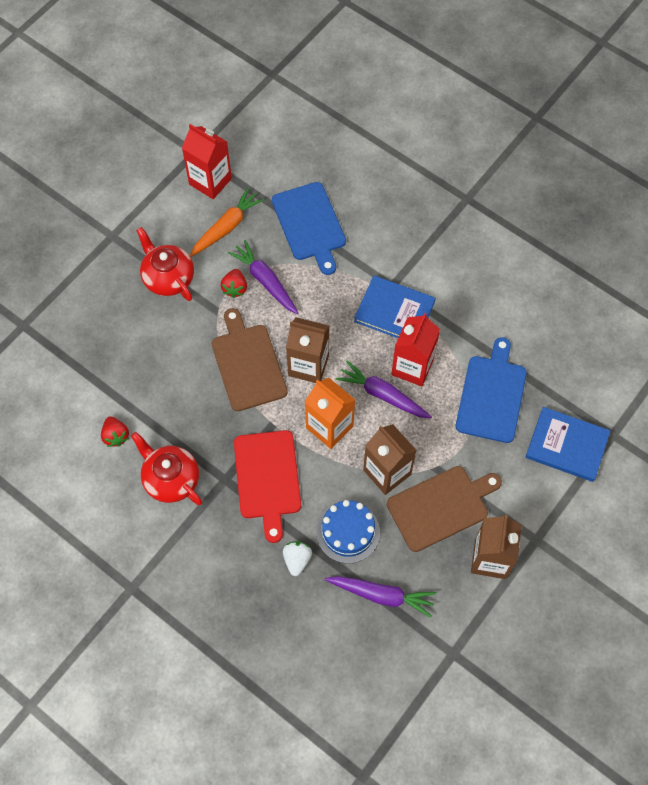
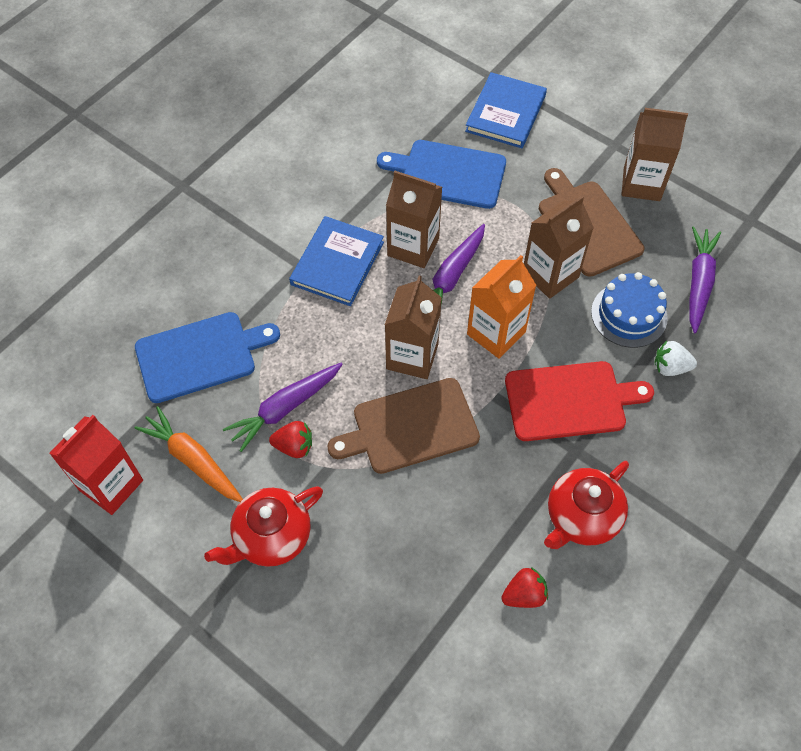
camera: 90 degrees left, 5 degrees down
(412, 367) = (413, 247): red carton -> brown carton

